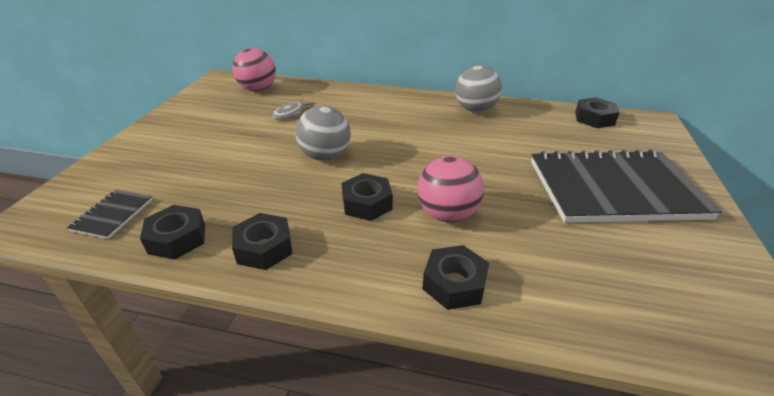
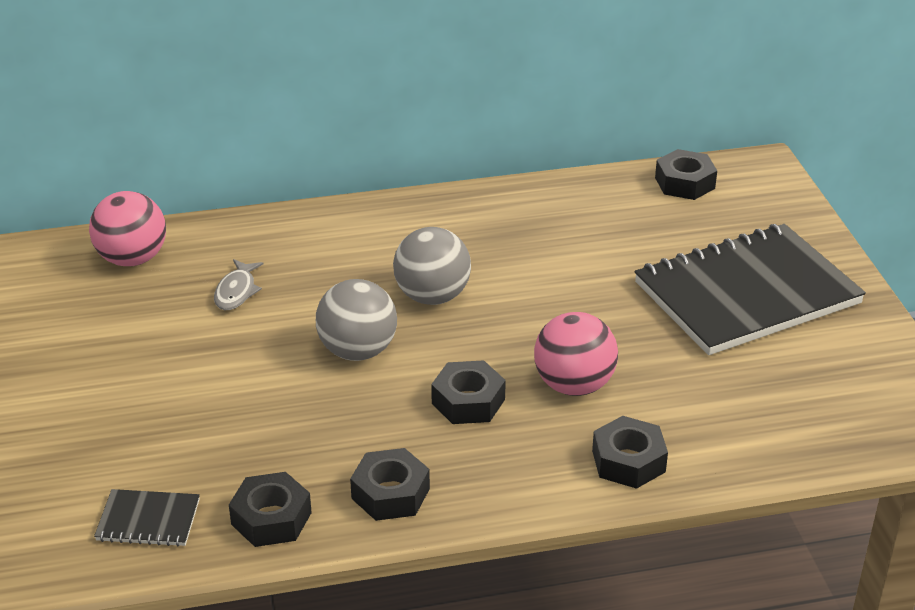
camera: 25 degrees left, 0 degrees up
(113, 215) = (148, 520): black notebook -> black notebook turned 75 degrees counterclockwise
(475, 110) = (514, 210): grey ball -> grey ball (432, 296)

